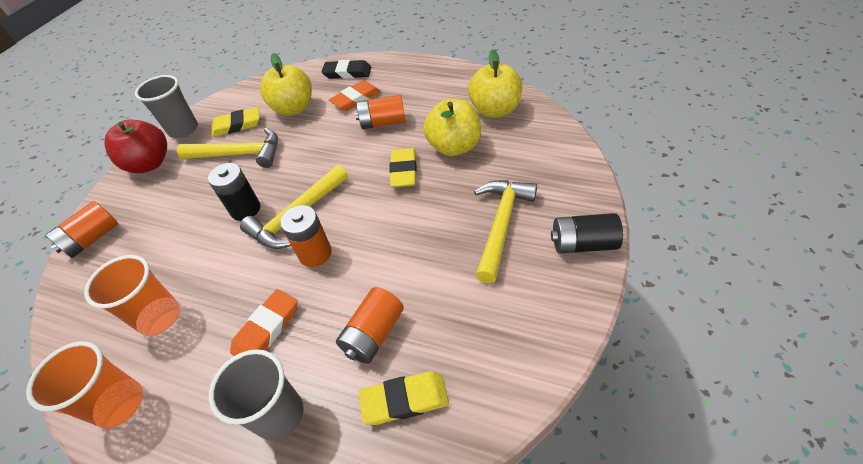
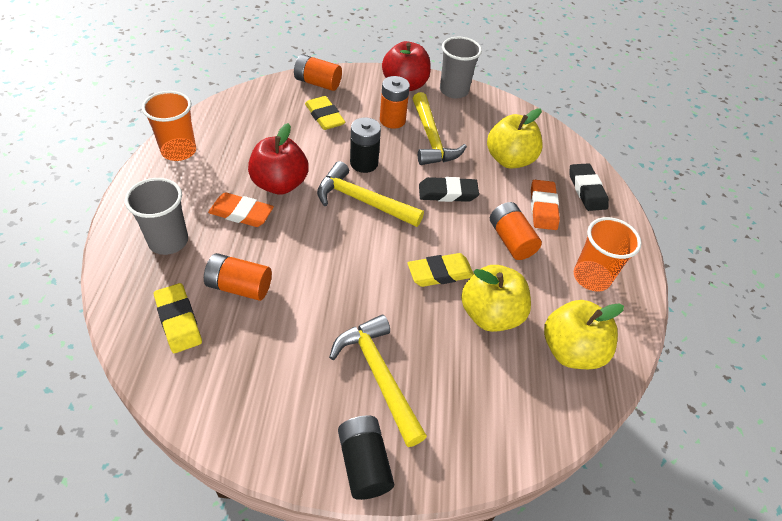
camera: 65 degrees right, 0 degrees up
(160, 317) = (248, 146): orange cup -> orange cup (591, 277)
(237, 125) = (470, 125): yellow eraser -> yellow eraser (324, 116)
(239, 287) = (280, 184): none -> red apple
(314, 153) = (447, 193): none -> black eraser
(315, 253) = (320, 225): orange battery -> orange battery (392, 120)
(356, 99) = (543, 207): orange eraser -> orange eraser turned 60 degrees clockwise
(501, 225) = (379, 375): yellow hammer -> yellow hammer turned 120 degrees counterclockwise

